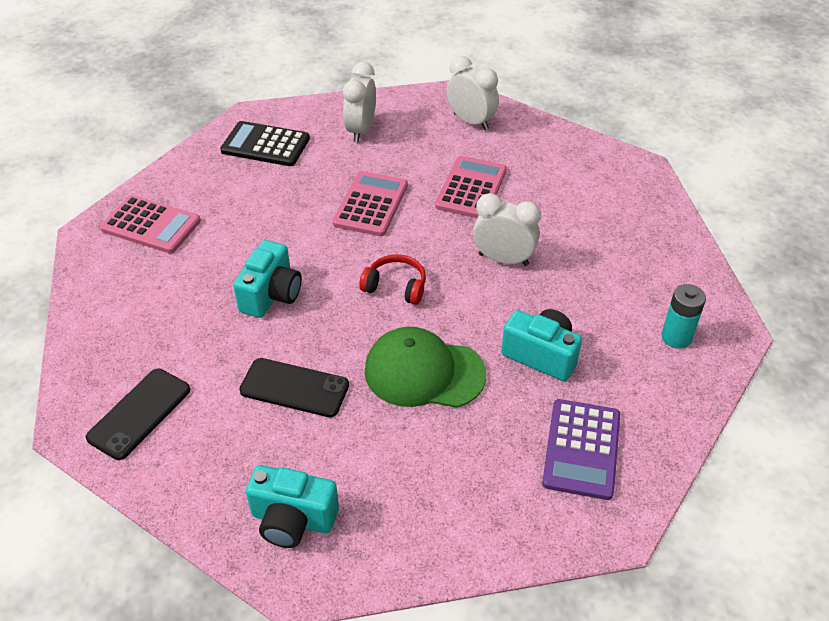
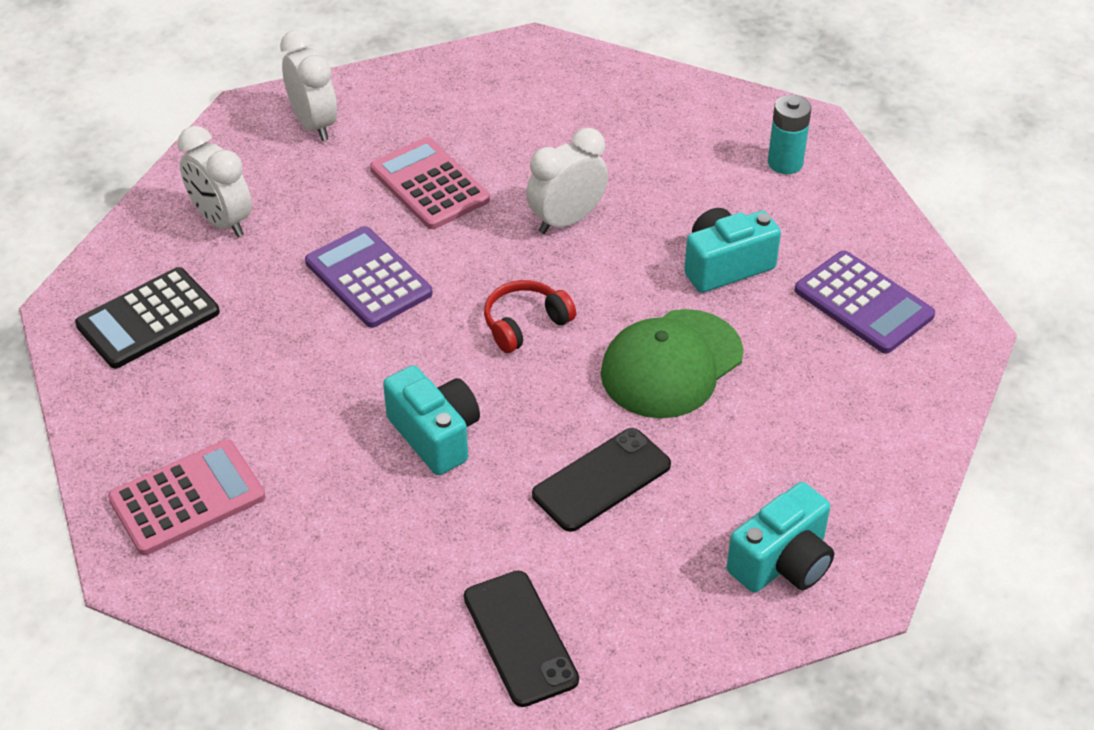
camera: 55 degrees left, 0 degrees up
(371, 204) = (368, 278): pink calculator -> purple calculator
(471, 121) = (314, 124): white clock -> white clock turned 75 degrees clockwise

